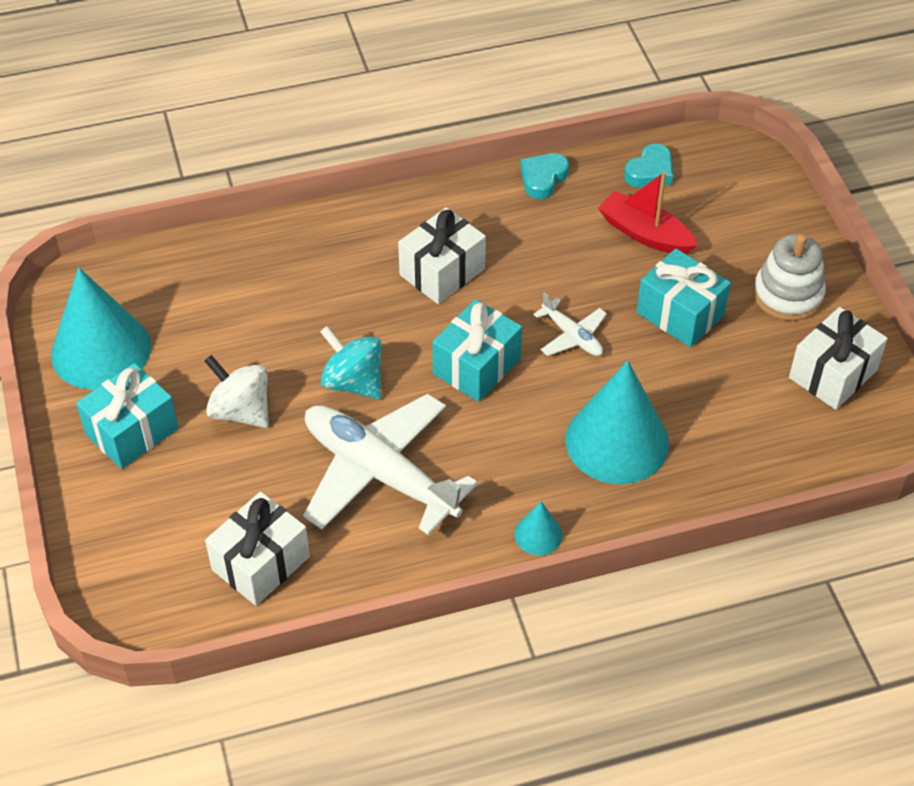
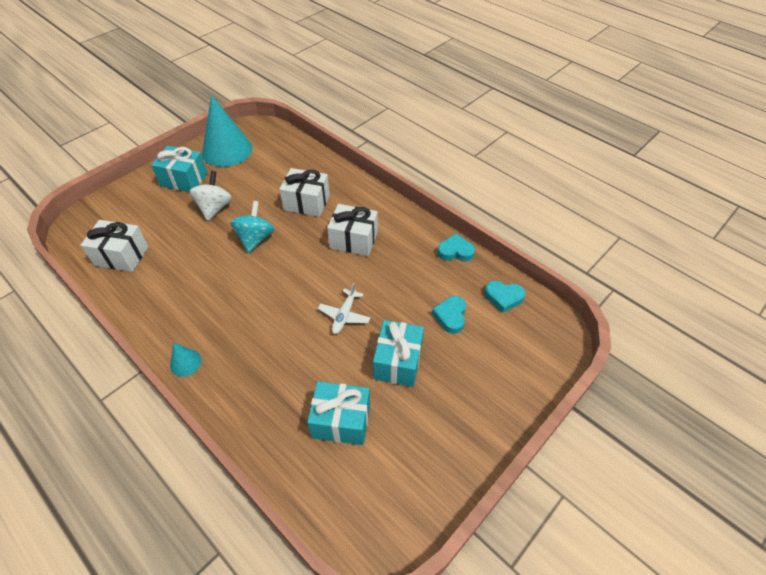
camera: 60 degrees right, 0 degrees up
(379, 473) = (199, 274): white plane -> none
(476, 366) = (295, 282): turquoise gift -> turquoise gift (341, 421)
(617, 441) = (275, 372): turquoise cone -> none
(645, 234) = (450, 316): red boat -> turquoise heart
(788, 295) = (457, 417): white stacking toy -> none
(833, 374) = (404, 477): white gift -> white gift (306, 203)

